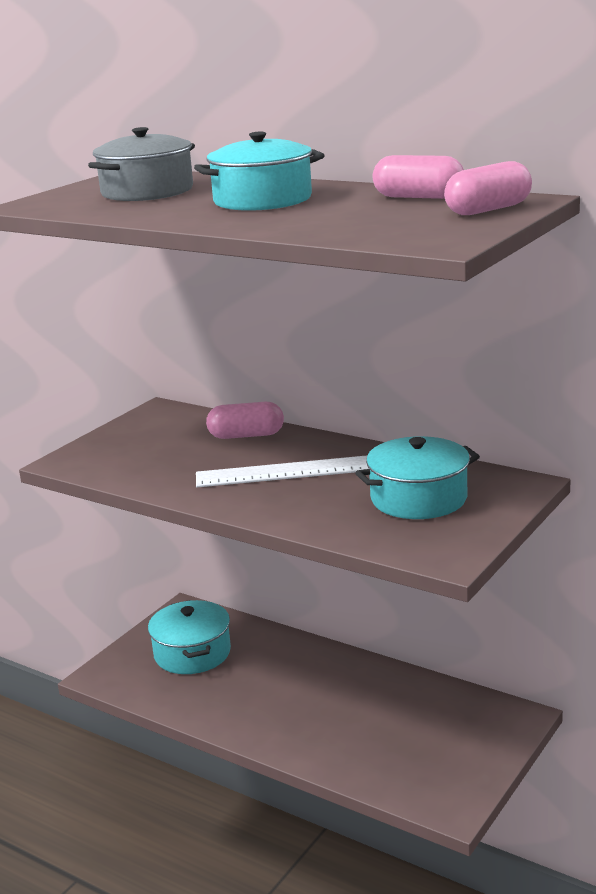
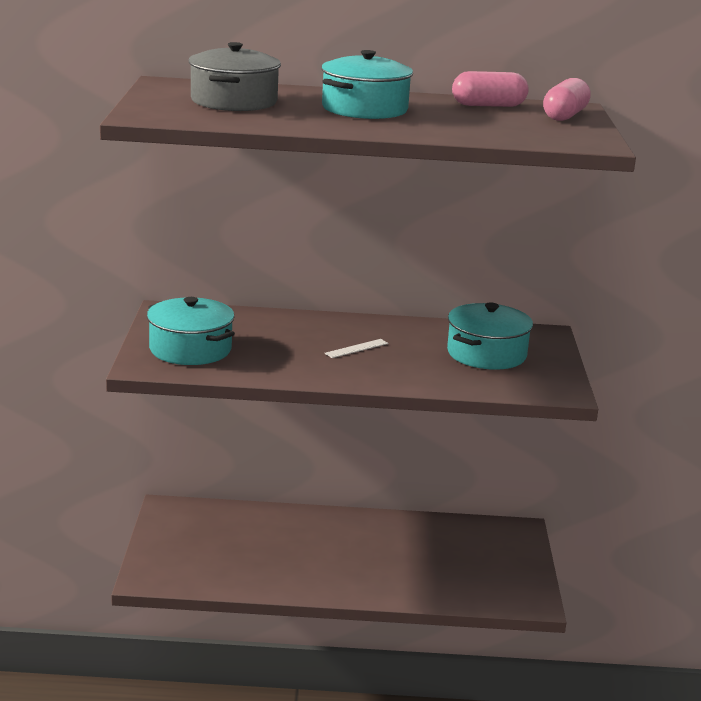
camera: 35 degrees left, 0 degrees up
(192, 653) = (214, 541): turquoise pot -> turquoise pot (190, 349)
(246, 435) = (281, 323): pink capsule -> none
(285, 472) = (356, 348): white ruler -> white ruler, size x0.45

